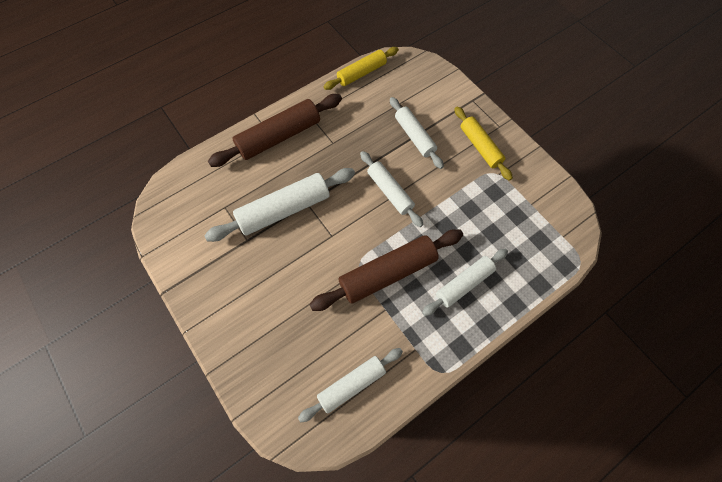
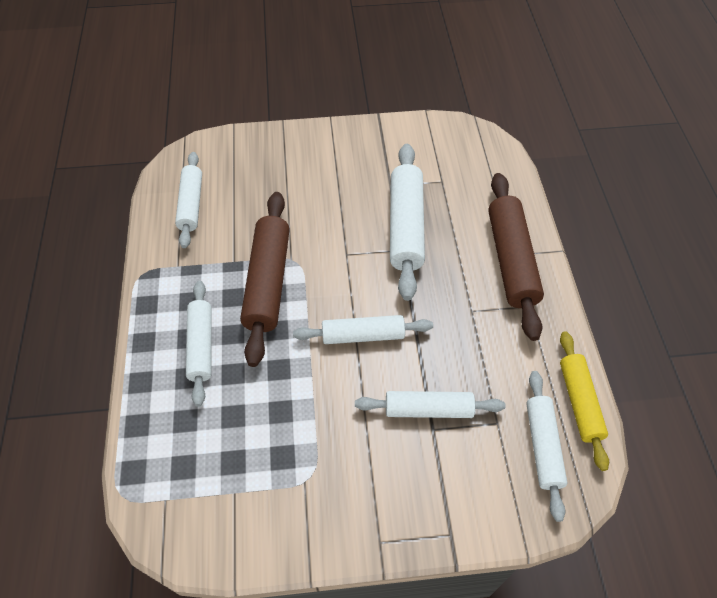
camera: 120 degrees right, 10 degrees down
(398, 80) = (542, 446): none -> white rolling pin
(480, 147) = (361, 487): yellow rolling pin -> none

